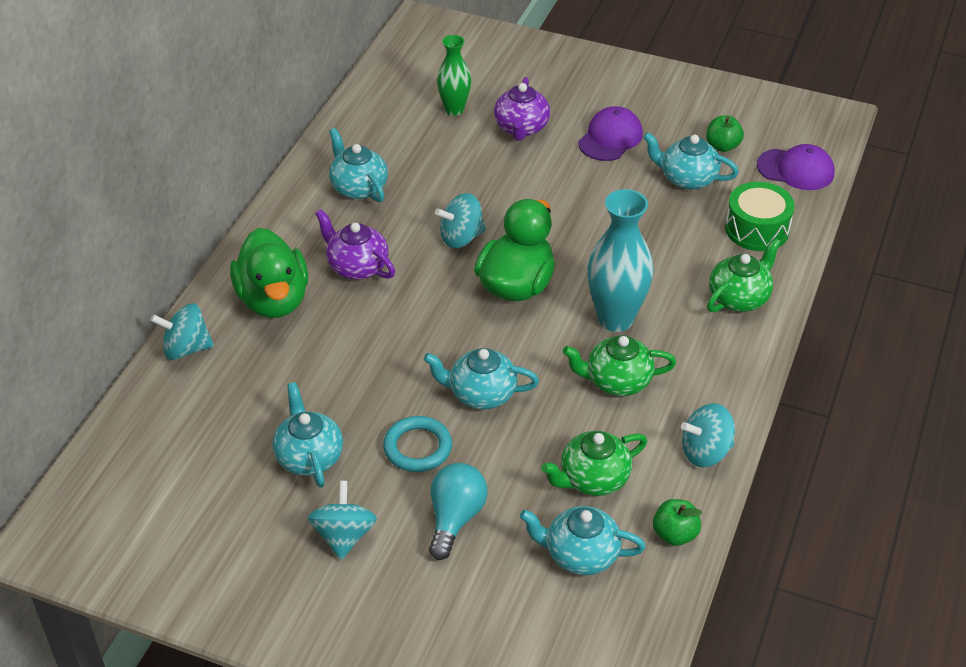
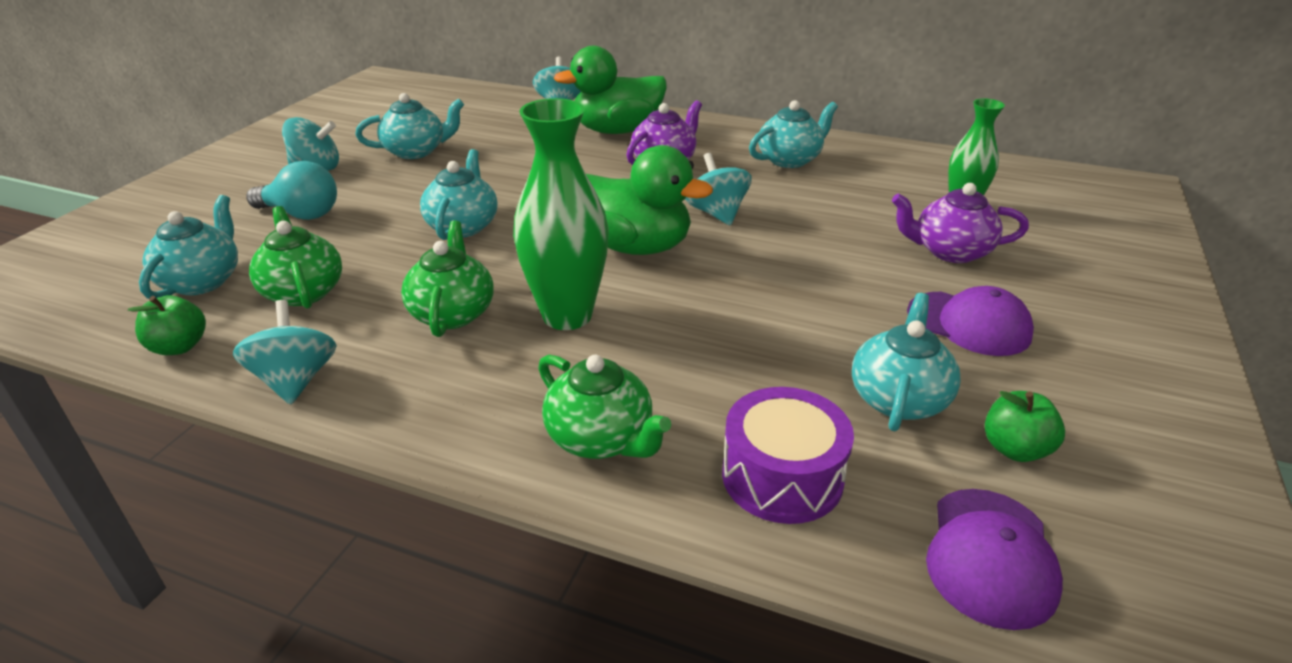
camera: 90 degrees right, 10 degrees down
(417, 447) = (403, 195): turquoise ring -> none
(615, 319) = (567, 315): turquoise vase -> green vase
(757, 229) = (782, 476): green drum -> purple drum

